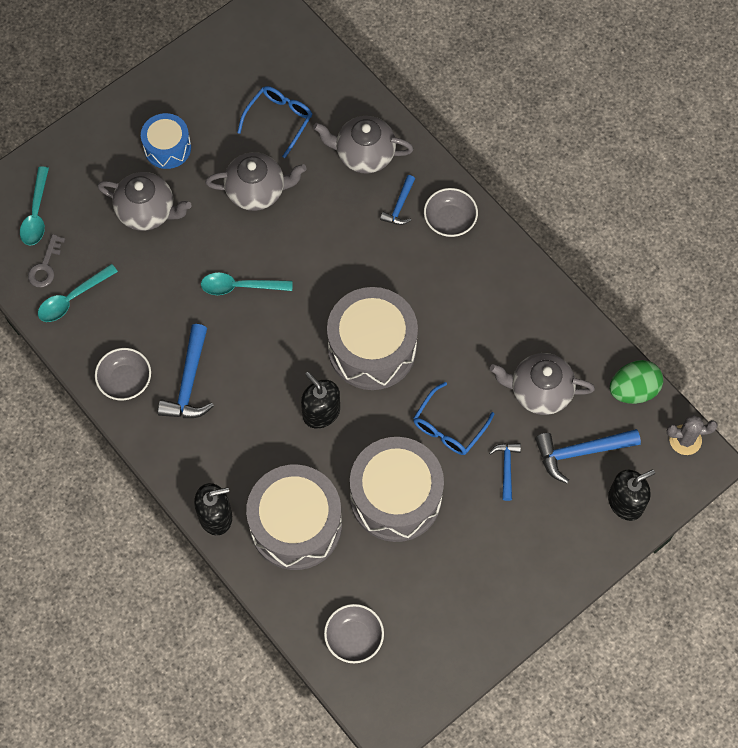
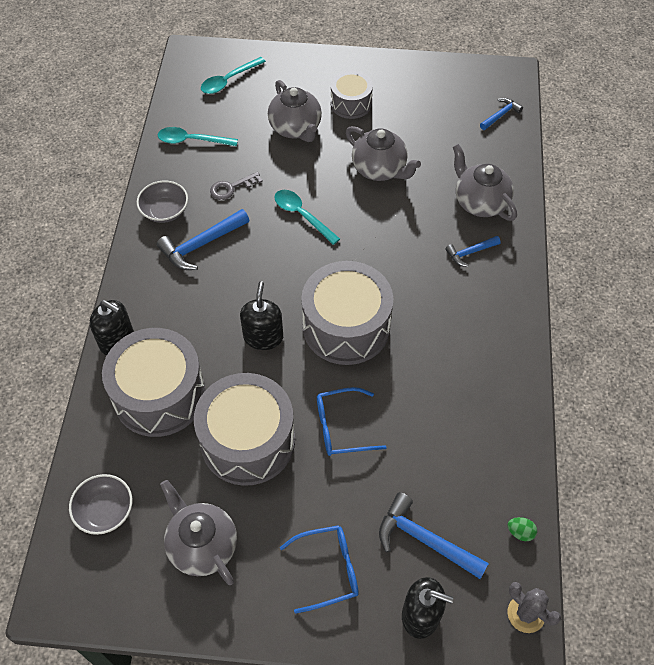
camera: 45 degrees right, 10 degrees down
(45, 266) = (199, 111): grey key -> grey key (231, 187)
(167, 148) = (351, 103): blue drum -> grey drum
(279, 120) = (443, 140): blue glasses -> blue glasses (328, 569)
(450, 220) = (498, 290): grey bowl -> none
(506, 468) = (353, 497): blue hammer -> blue hammer (500, 115)
(539, 391) = (440, 464): grey teapot -> grey teapot (202, 545)
(633, 390) = (520, 532): green egg -> green egg, size x0.48

